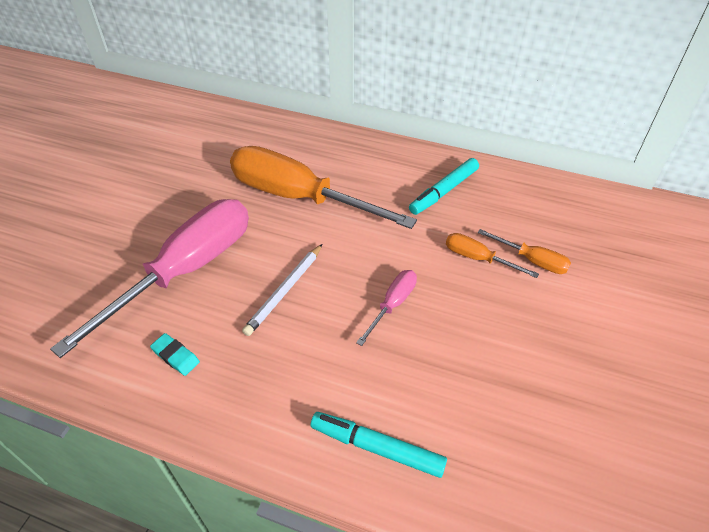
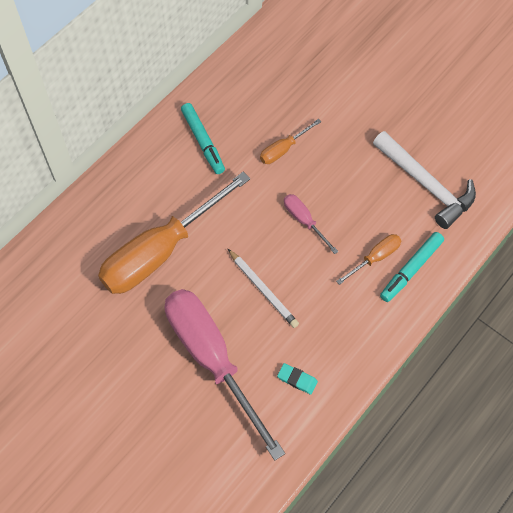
camera: 70 degrees left, 15 degrees up
(176, 356) = (297, 379): turquoise eraser -> turquoise eraser turned 60 degrees clockwise
(525, 431) = (426, 184): none -> white hammer
(531, 260) = (298, 117): orange screwdriver -> orange screwdriver (375, 258)

